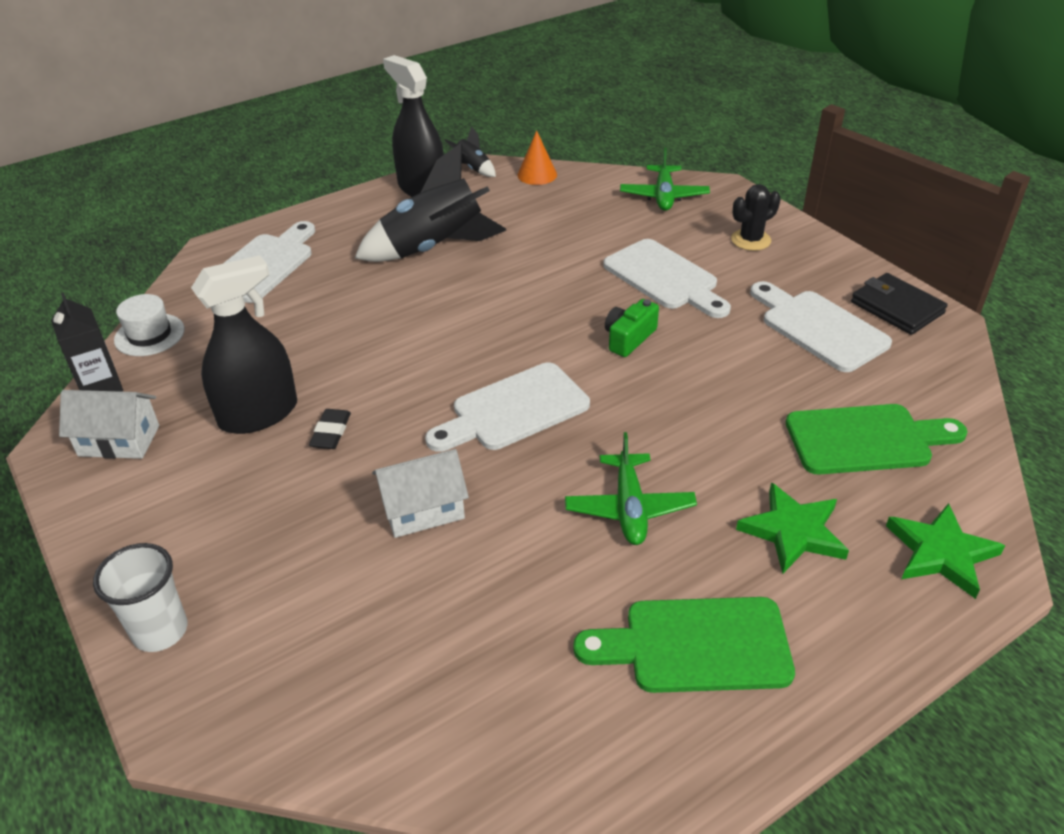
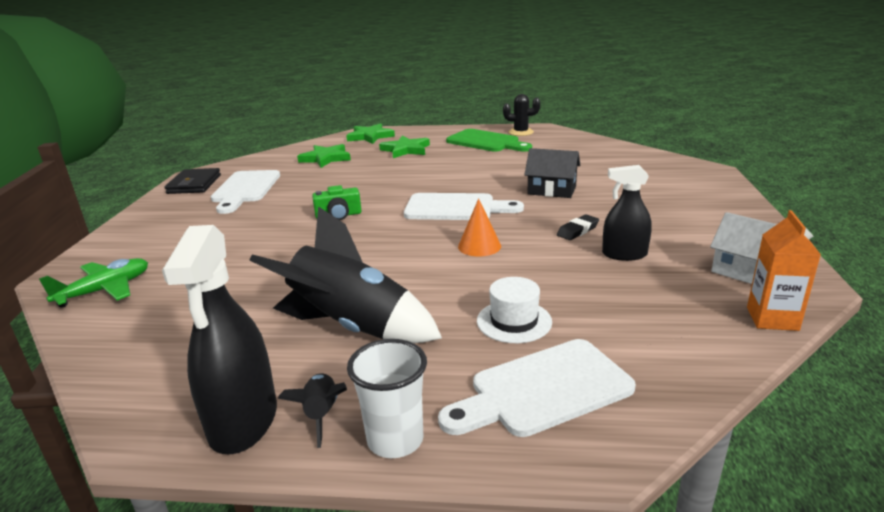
camera: 140 degrees left, 15 degrees down
(101, 387) = (772, 319): black carton -> orange carton
(149, 335) = (715, 353): white hat -> white hat (514, 321)
(160, 631) = (718, 191): white cup -> white cup (395, 440)
(258, 414) = (624, 254): black spray bottle -> black spray bottle, size x0.64
(423, 510) = (551, 190): white house -> black house
(473, 168) = (143, 423): black rocket -> black rocket (321, 415)
(537, 175) = (117, 371): orange cone -> orange cone (479, 246)
(629, 508) = (455, 168): green plane -> none
(664, 278) = (250, 235): white cutting board -> none
(750, 240) = (154, 236): black cactus -> black cactus (521, 132)
(865, 439) = (326, 158): green cutting board -> green star

